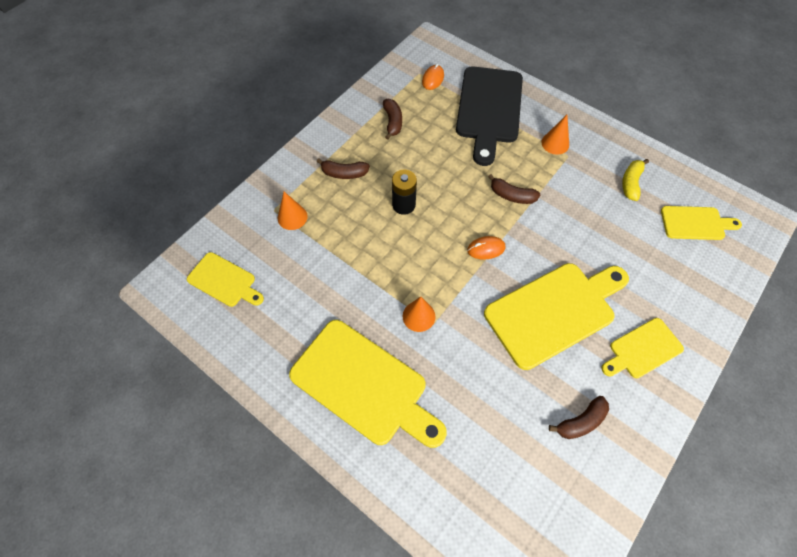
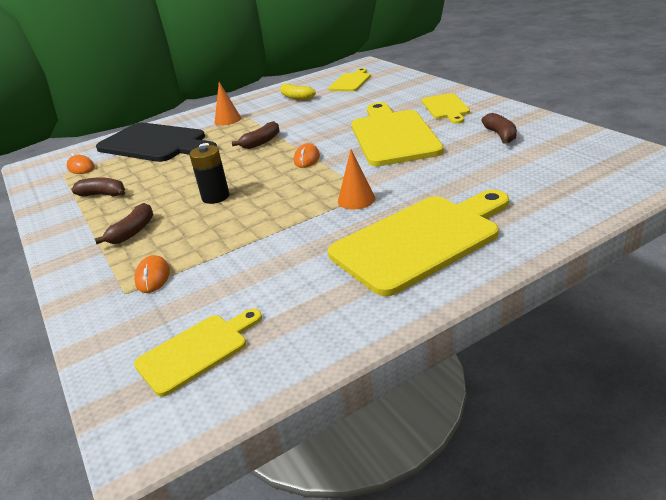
camera: 65 degrees left, 30 degrees down
(292, 217) = (153, 277): orange cone -> orange mouse

